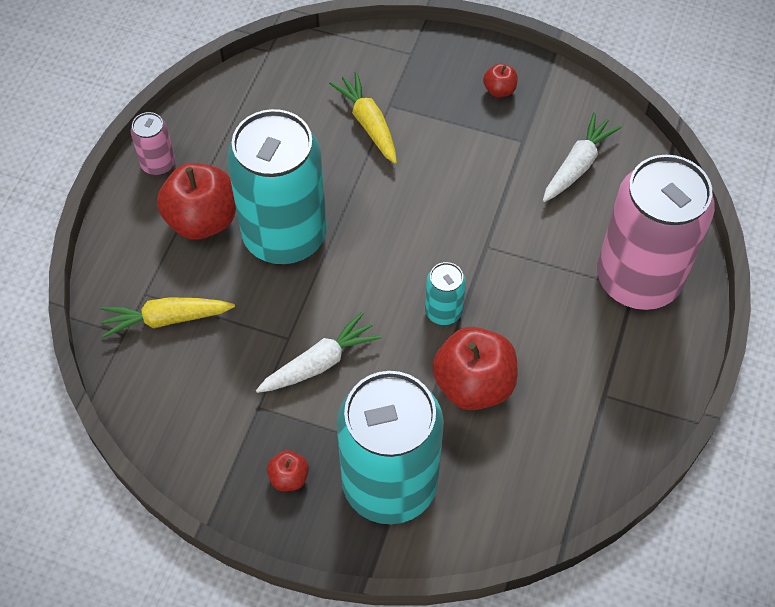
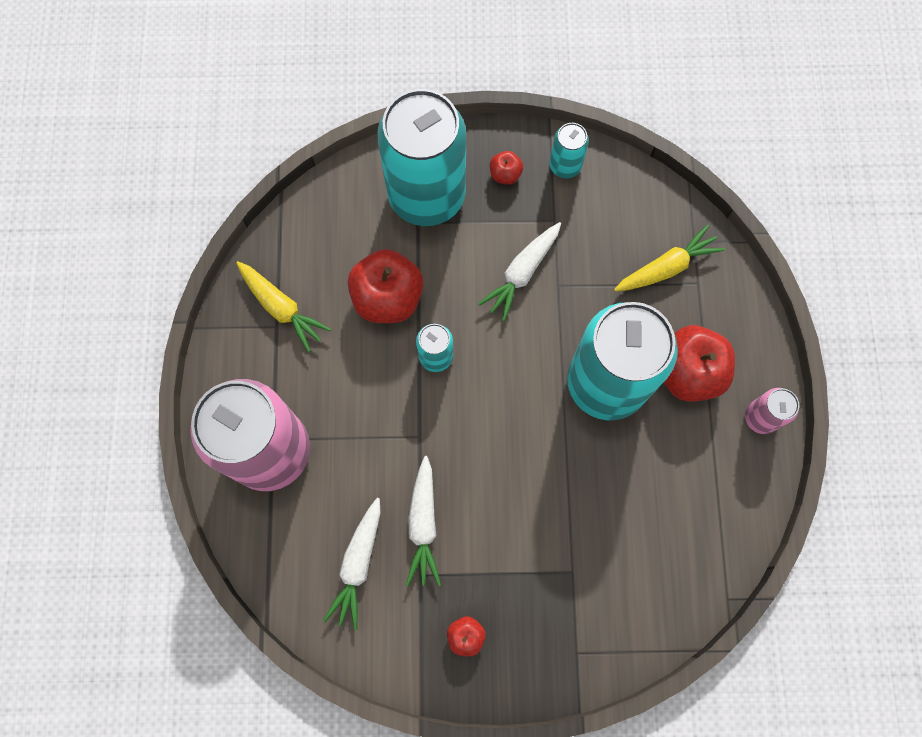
camera: 160 degrees right, 15 degrees up
(216, 464) = (565, 165): none -> turquoise can
(368, 123) = (583, 540): yellow carrot -> yellow carrot (281, 308)
(507, 177) = (423, 524): none -> white carrot

